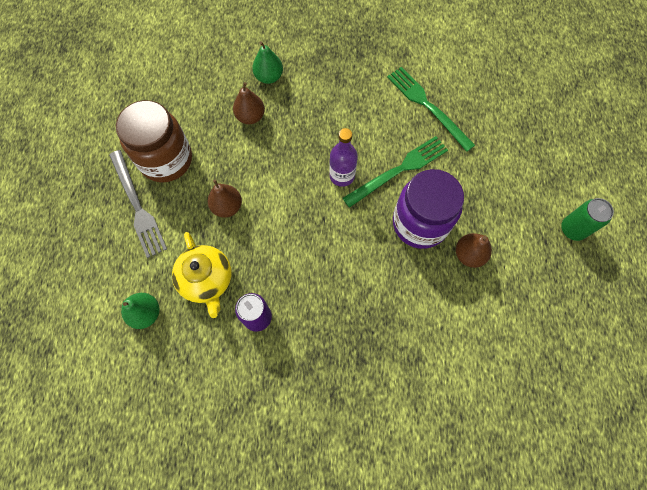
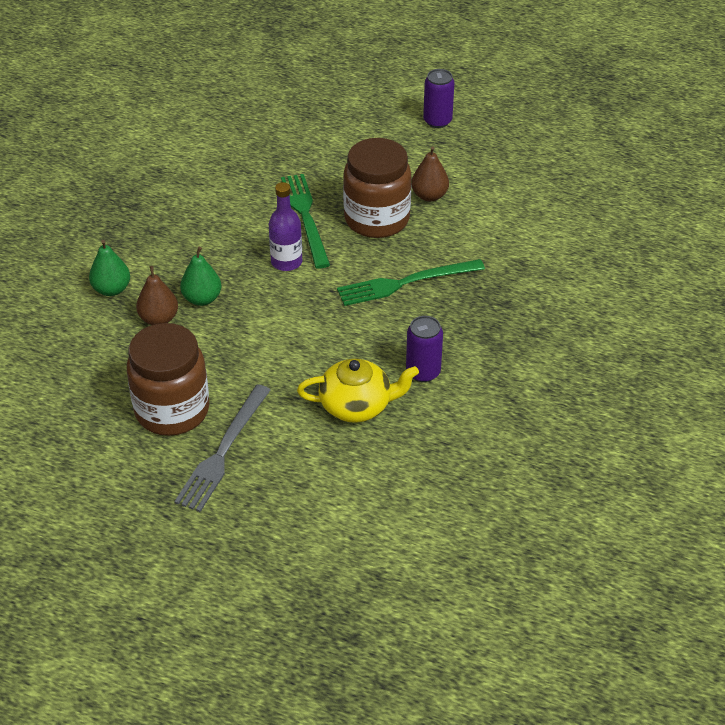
camera: 70 degrees left, 25 degrees down
(137, 206) = (223, 451): grey fork -> grey fork turned 120 degrees clockwise
(146, 313) = (373, 469): green pear -> green pear (202, 299)
(227, 207) = (271, 367): brown pear -> none
(420, 223) = (376, 219): purple jar -> brown jar
(427, 106) = (239, 173): green fork -> green fork (405, 283)
(572, 229) = (437, 121): green can -> purple can

